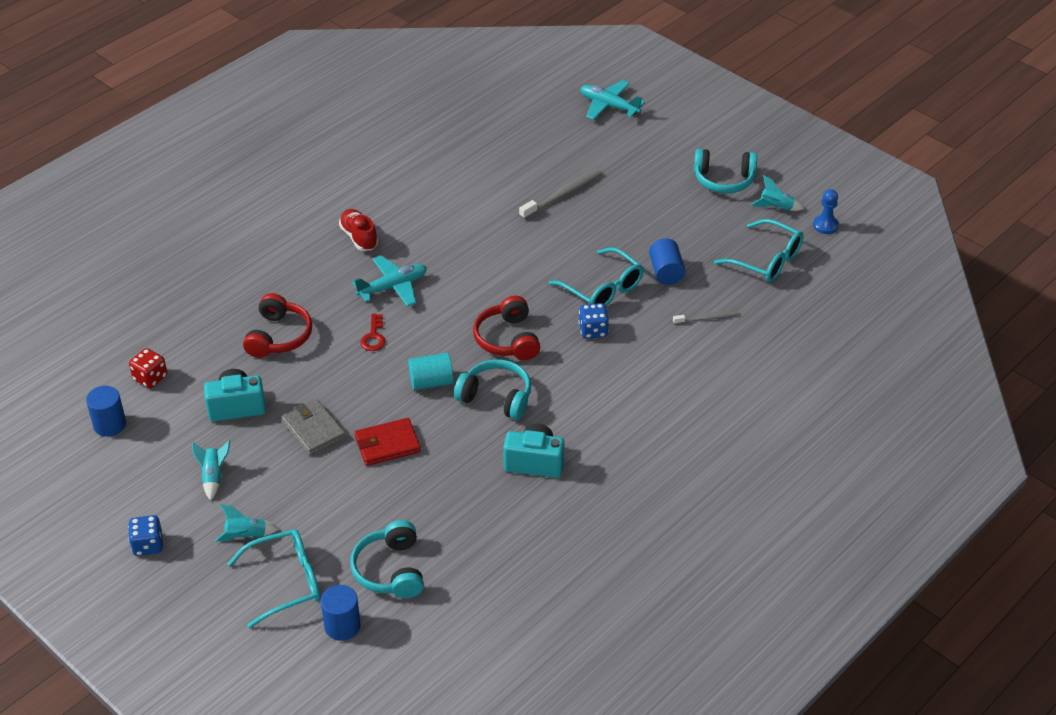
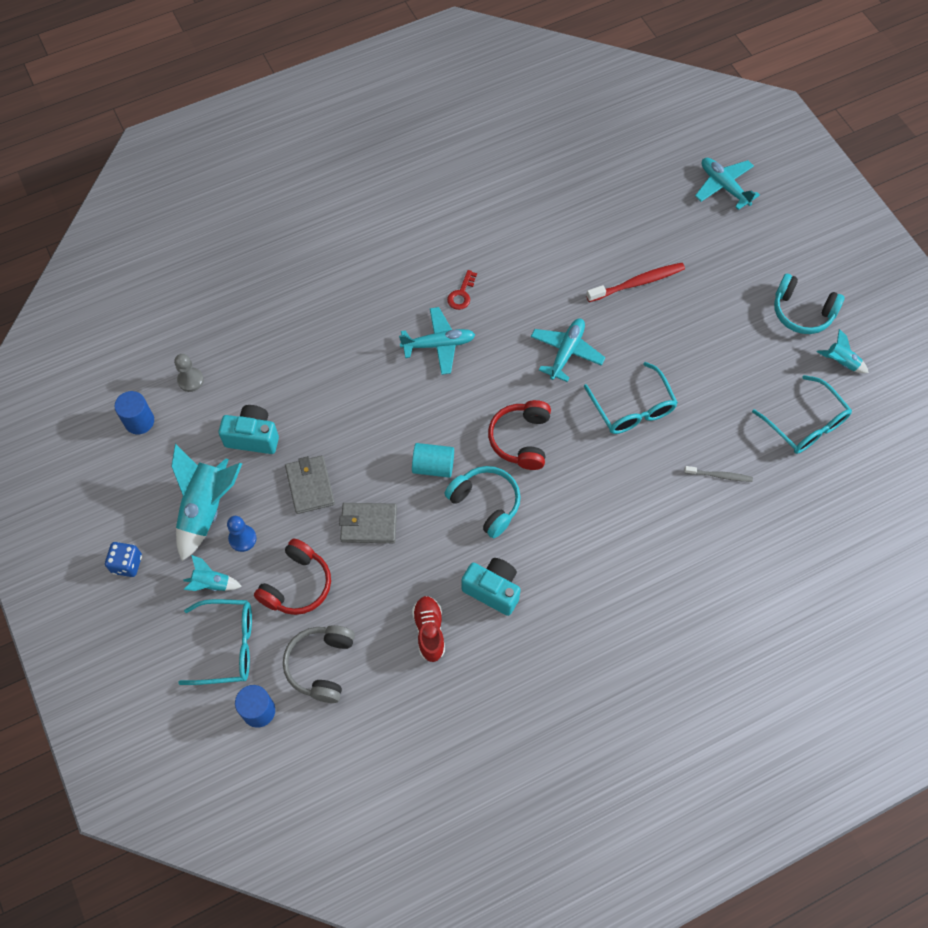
camera: 20 degrees right, 20 degrees up
(150, 378) = (190, 380): red dice -> grey pawn
(213, 476) = (206, 508): turquoise rocket -> turquoise rocket, size x2.00
(279, 336) = (317, 369): red headphones -> red headphones (297, 585)
(359, 237) = (429, 276): red shoe -> red shoe (429, 631)
(374, 337) = (400, 397): red key -> red key (461, 294)
(387, 444) = (369, 524): red wallet -> grey wallet
(390, 570) = (321, 665): turquoise headphones -> grey headphones
(520, 262) = (566, 352): none -> turquoise plane
(562, 195) = (637, 283): grey toothbrush -> red toothbrush
(593, 330) = (604, 455): blue dice -> none
(666, 272) = (701, 407): blue cylinder -> none
(825, 225) = (882, 399): blue pawn -> blue pawn (242, 538)

